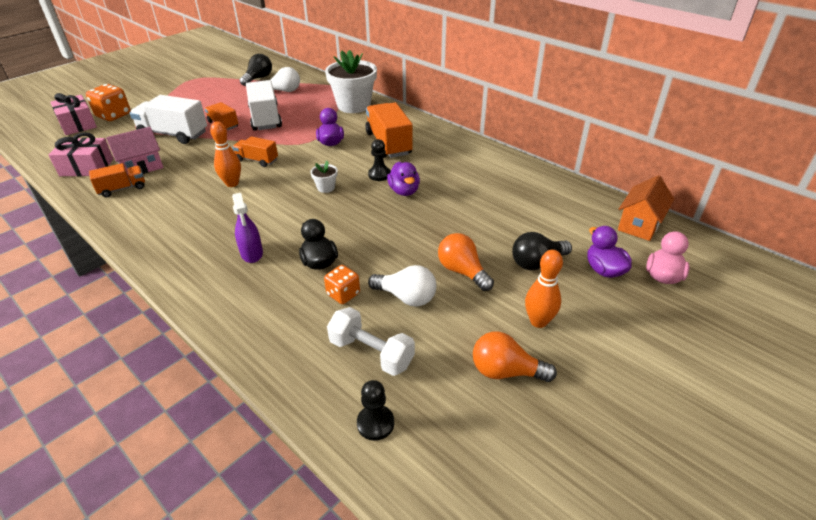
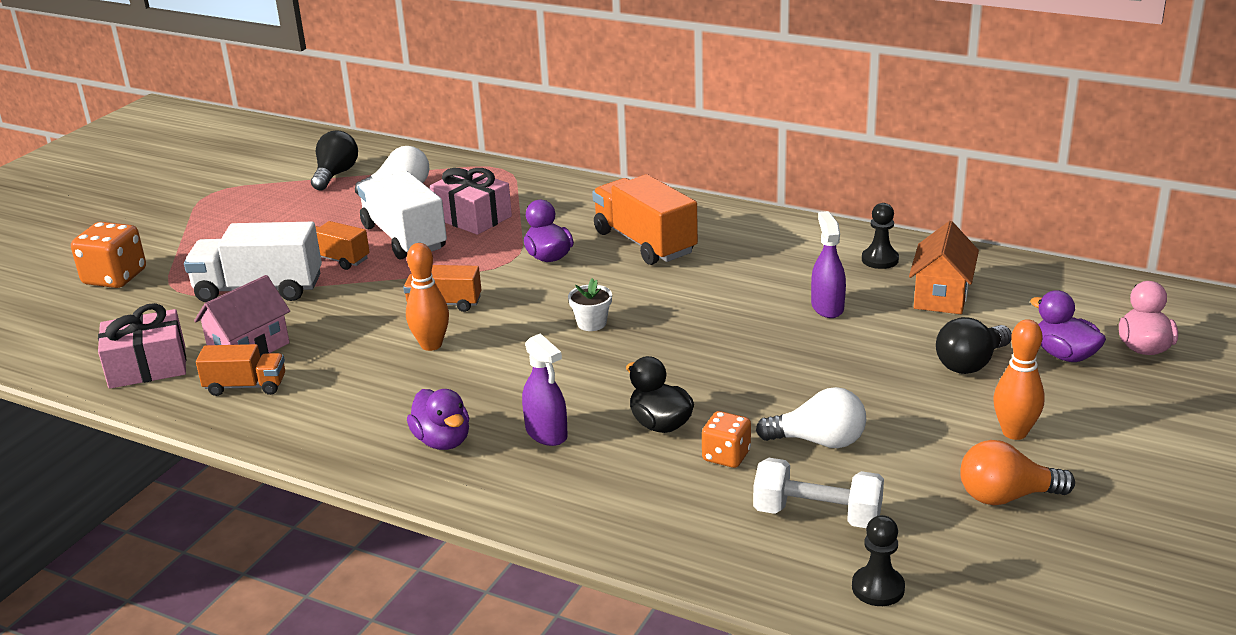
camera: 15 degrees left, 10 degrees down
(78, 124) = (59, 303): pink gift -> pink gift (472, 217)
(122, 189) = (246, 386): orange truck -> orange truck turned 45 degrees clockwise
(354, 105) = (542, 193): white flower pot -> none
(379, 175) = (663, 290): black pawn -> black pawn (880, 260)
(404, 191) = (718, 306): purple duck -> purple duck (443, 441)
(462, 271) = (875, 394): orange light bulb -> none
(468, 204) = (827, 307): none -> purple spray bottle
(639, 224) = (1081, 290): orange house -> orange house (941, 296)

